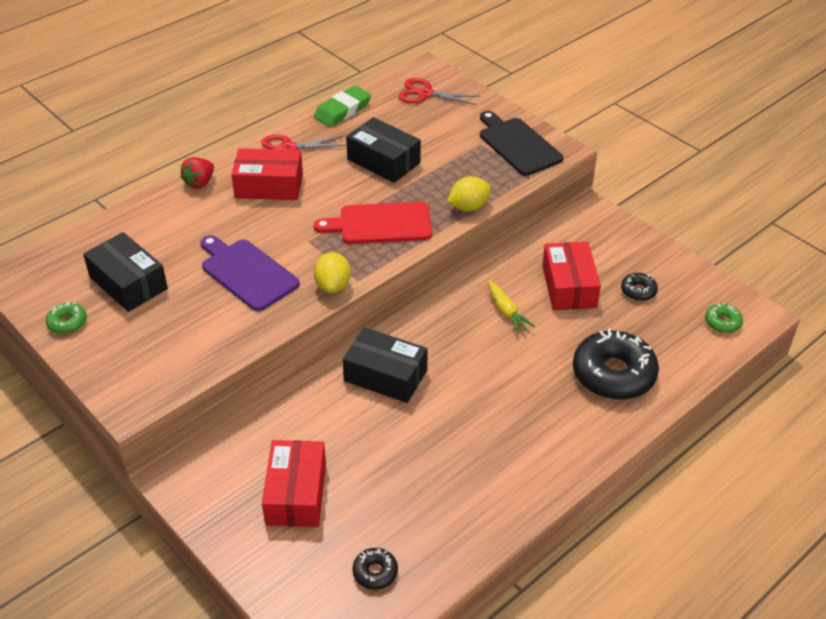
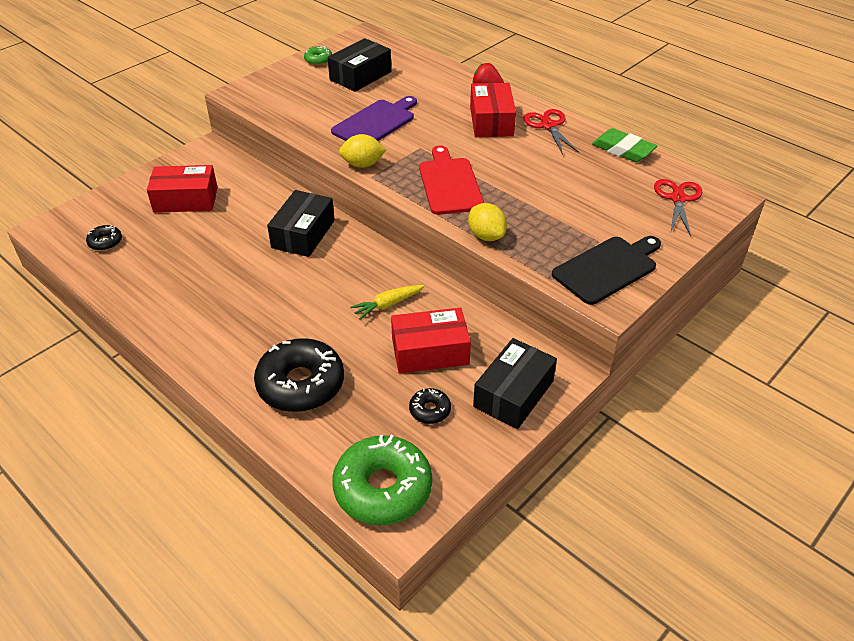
camera: 85 degrees right, 0 degrees up
(383, 161) = (547, 179): black box -> black box (513, 394)
(722, 322) = (383, 488): green donut -> green donut, size x2.17

